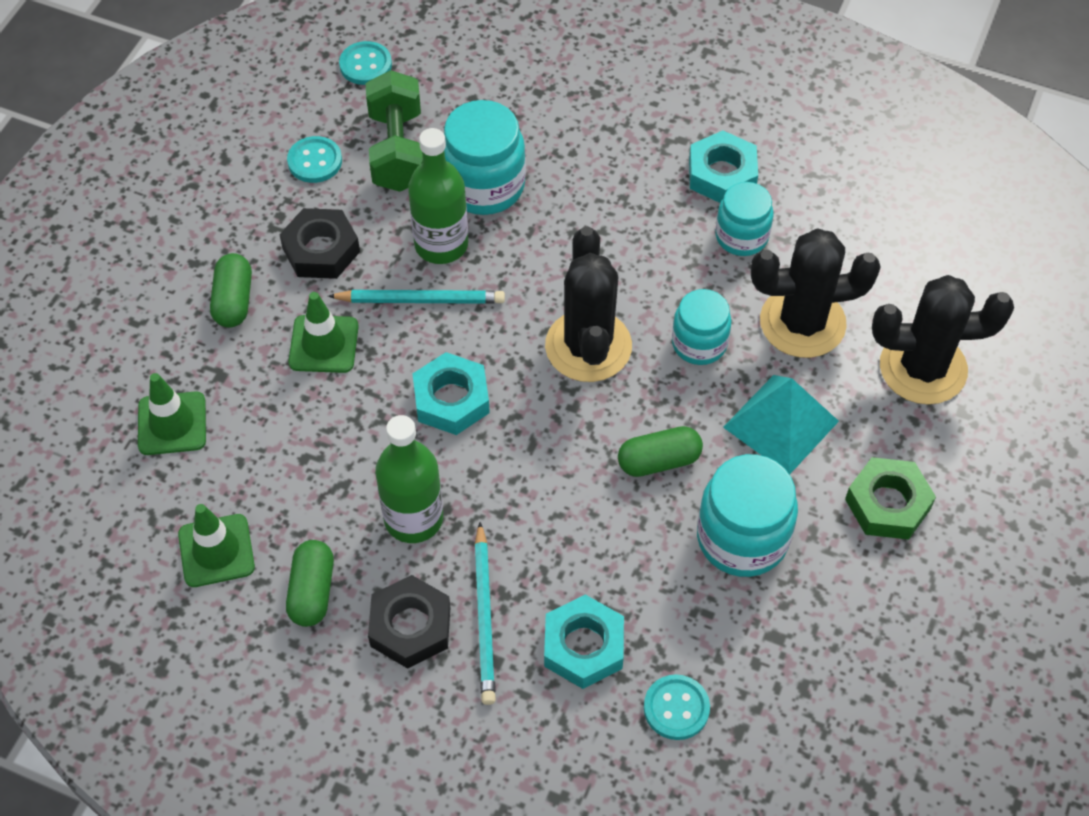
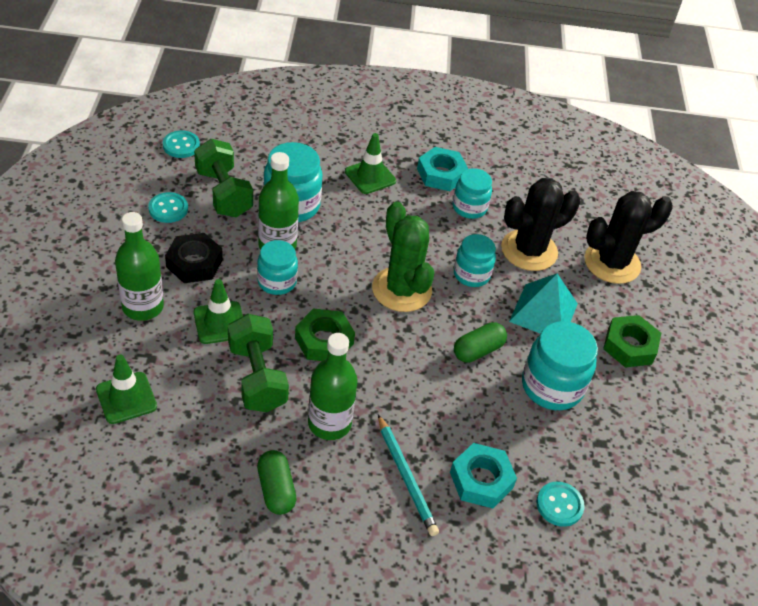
camera: 25 degrees left, 10 degrees down
(216, 551) = (193, 478): green traffic cone -> green traffic cone (370, 176)
(234, 300) = (143, 307): green capsule -> green bottle
(344, 432) = (257, 377): none -> green dumbbell
(410, 626) = (357, 496): black nut -> none
(420, 299) = (277, 282): turquoise pencil -> turquoise jar
(451, 399) = (324, 340): turquoise nut -> green nut
(588, 346) = (401, 289): black cactus -> green cactus

